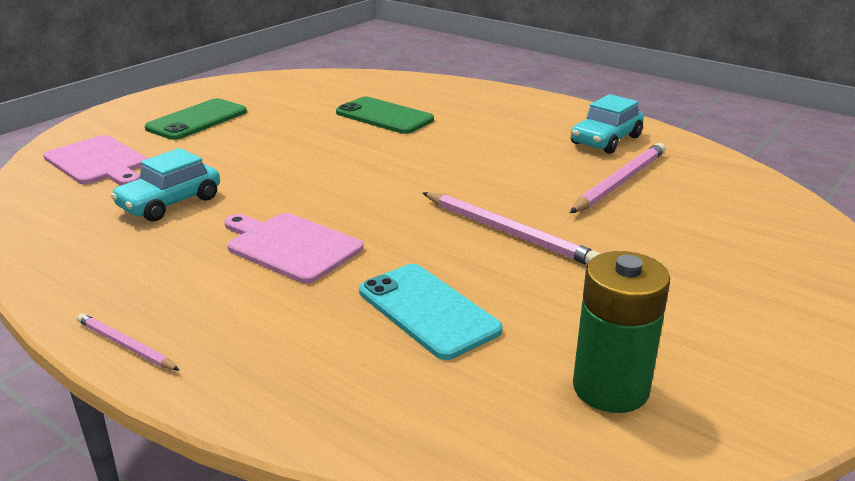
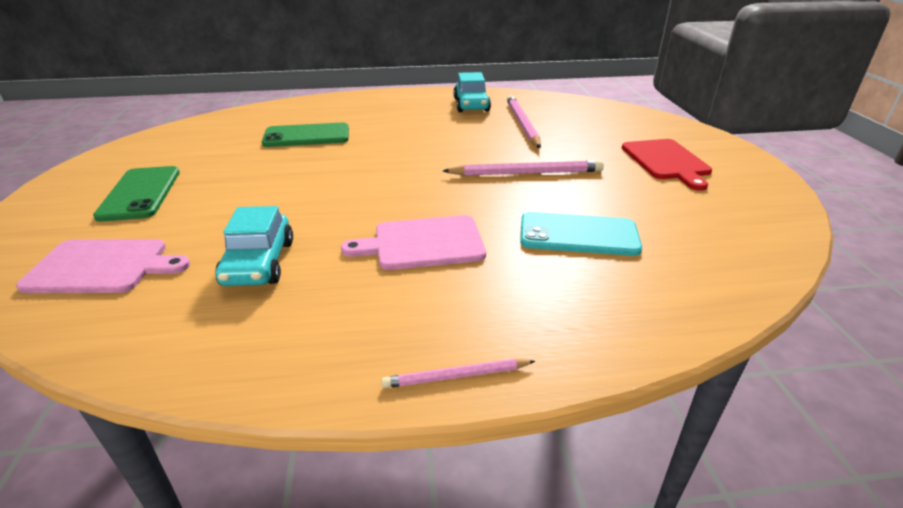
camera: 45 degrees left, 5 degrees up
(610, 388) = (720, 223): green battery -> none
(711, 297) = (666, 161): none -> red cutting board

